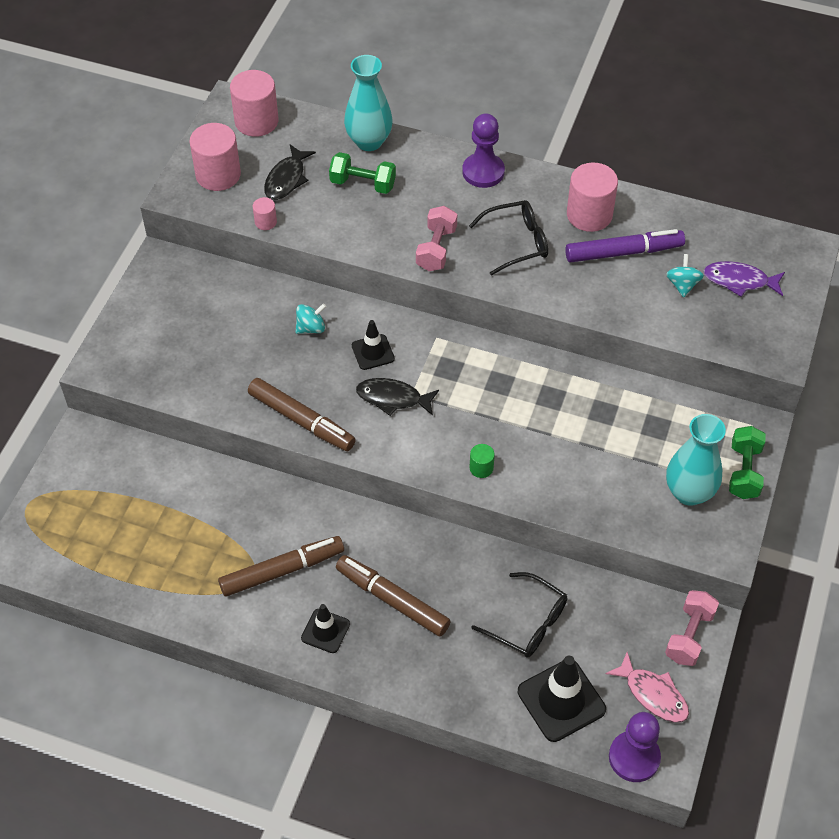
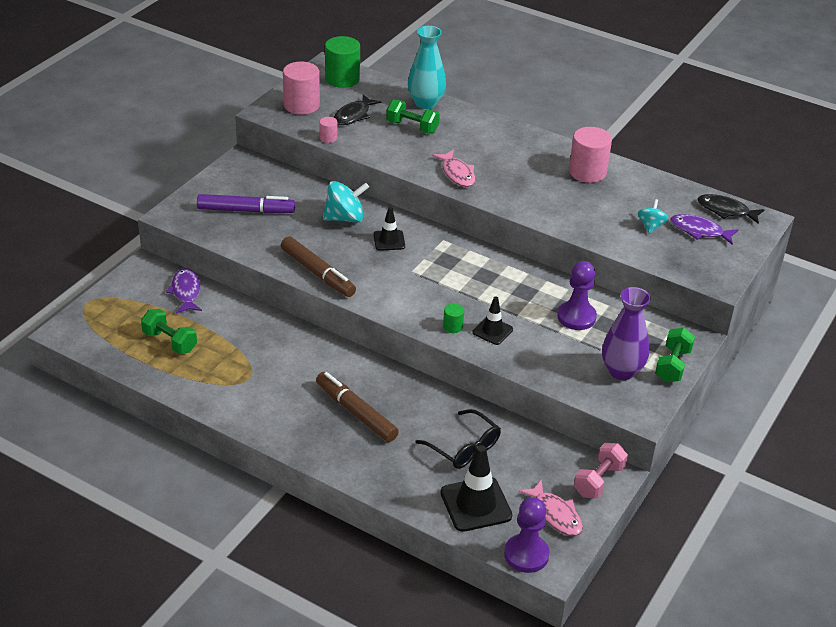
camera: 10 degrees right, 15 degrees down
(142, 463) = (186, 292): none -> purple fish
(145, 543) = (170, 341): none -> green dumbbell
(256, 121) = (342, 79): pink cylinder -> green cylinder
(282, 570) = (273, 378): brown marker -> none
(311, 328) = (345, 218): turquoise spinning top -> turquoise spinning top, size x1.67
(325, 631) = (294, 423): black traffic cone -> black traffic cone (492, 331)
(392, 398) = (395, 271): black fish -> black fish (726, 210)
(436, 249) = (457, 174): pink dumbbell -> pink fish
(483, 172) = (510, 134): purple pawn -> purple pawn (576, 317)
(517, 242) = (523, 180): black glasses -> none
(623, 252) = (608, 199): purple marker -> purple marker (246, 210)
(689, 492) = (621, 371): turquoise vase -> purple vase

